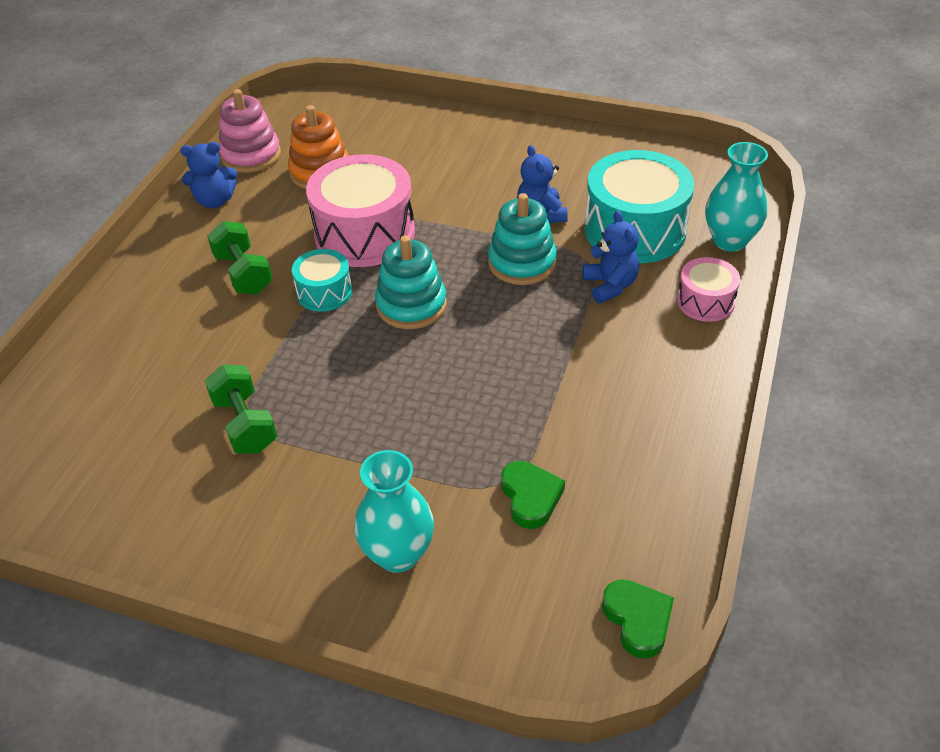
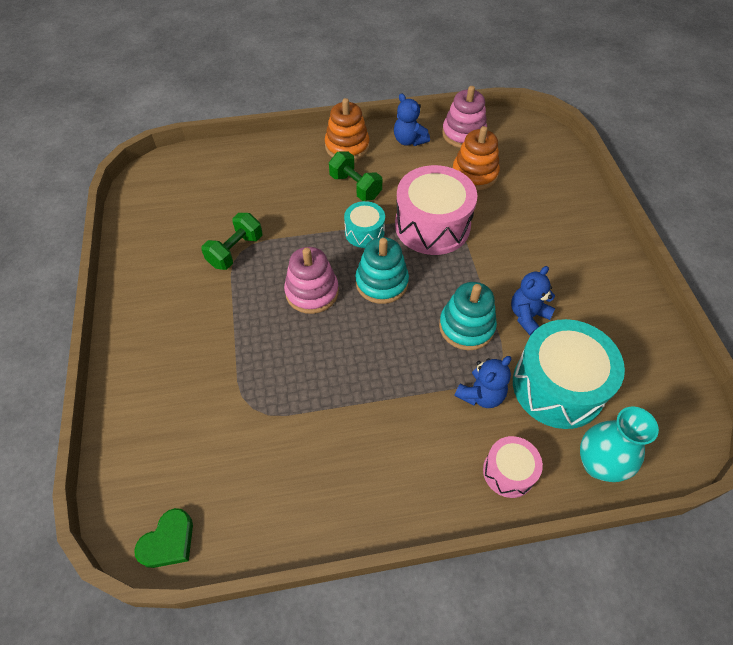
camera: 60 degrees right, 10 degrees up
(167, 256) = (347, 146): none -> orange stacking toy
(244, 273) = (355, 187): green dumbbell -> green dumbbell turned 75 degrees counterclockwise
(375, 370) = (312, 292): none -> pink stacking toy
(398, 554) = (171, 375): turquoise vase -> none
(530, 497) = (246, 429): green heart -> none

